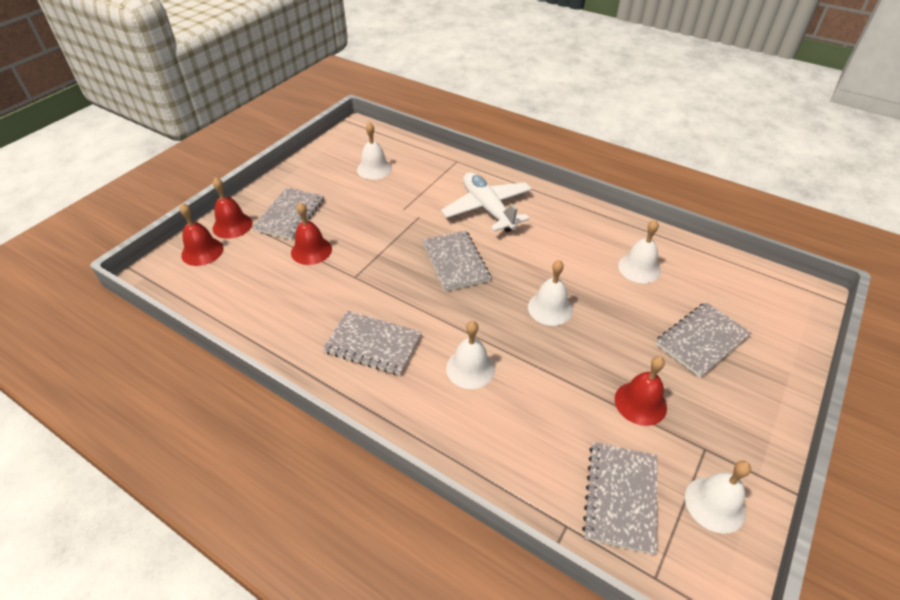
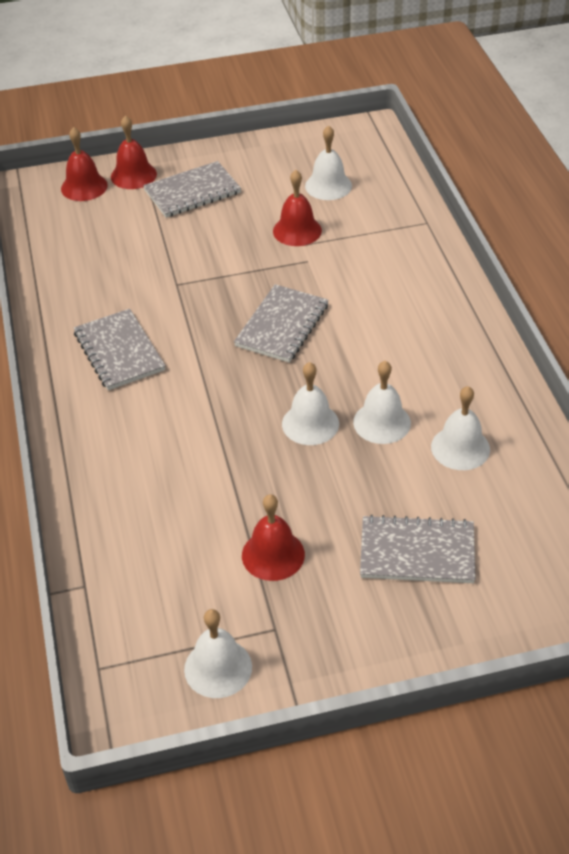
camera: 45 degrees right, 0 degrees up
(311, 250) = (170, 237): red bell -> red bell (297, 230)
(470, 368) = (169, 424): white bell -> white bell (382, 422)
(487, 209) = (387, 292): white plane -> none
(620, 497) = (151, 602): grey notebook -> none

